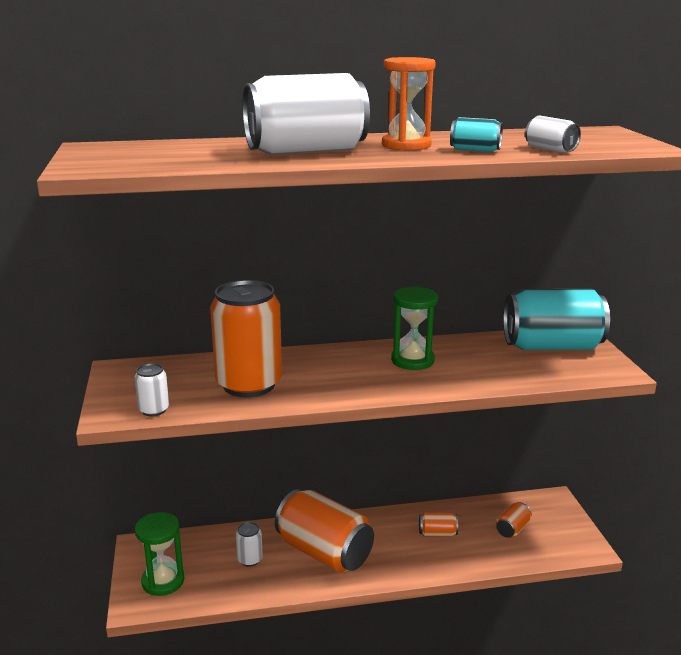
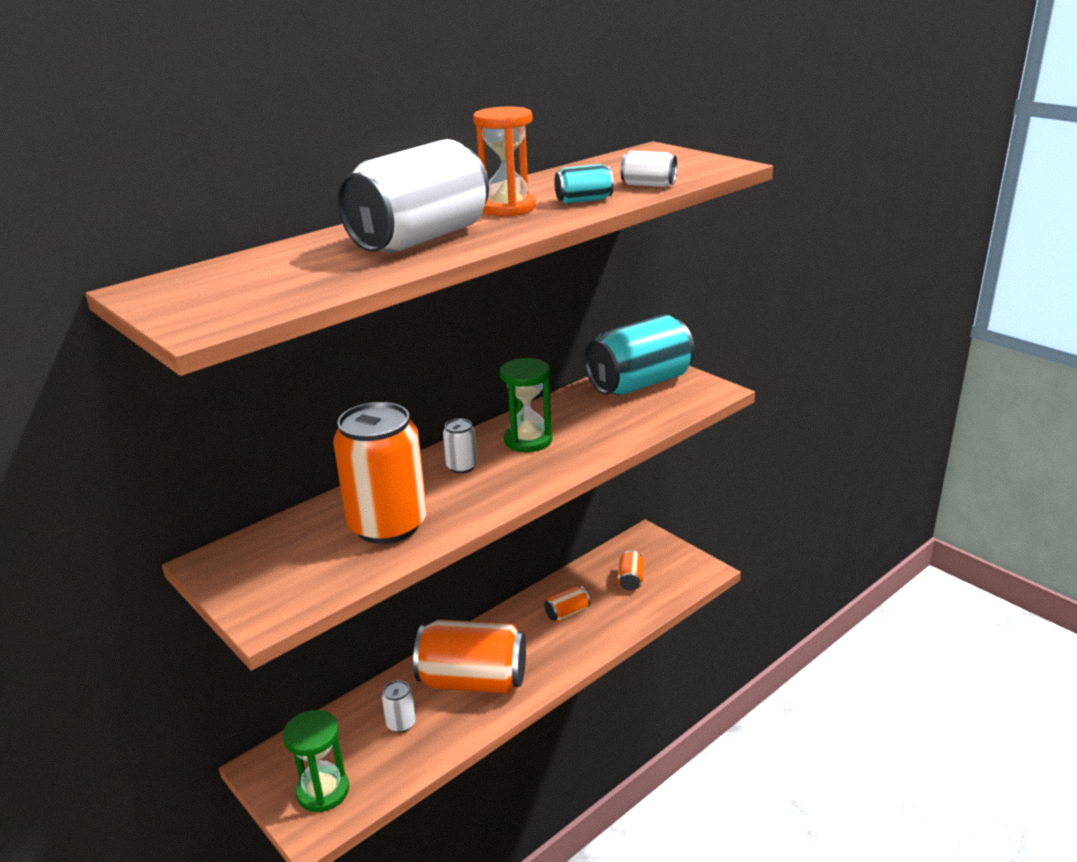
camera: 30 degrees left, 5 degrees up
(154, 410) = (312, 594): white can -> white can (462, 466)

